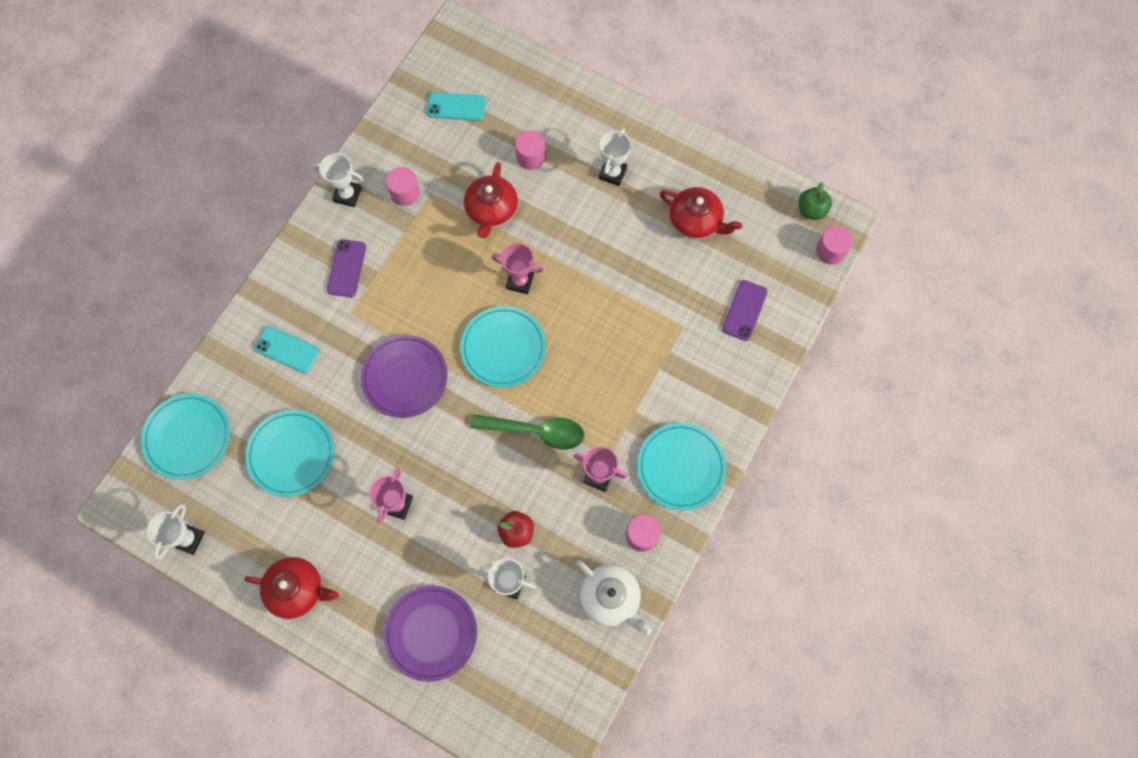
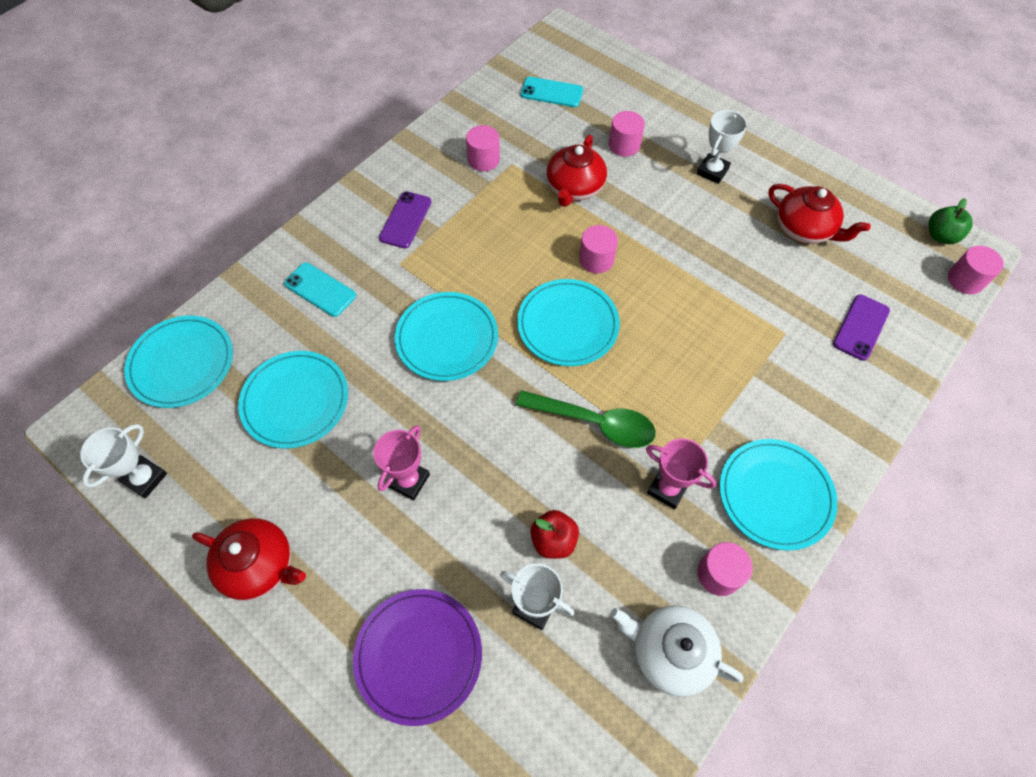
camera: 10 degrees right, 10 degrees down
(347, 195) = (422, 153): white trophy -> none
(405, 377) = (447, 338): purple plate -> turquoise plate
(520, 281) = (596, 259): pink trophy -> pink cylinder
(611, 598) = (669, 652): white teapot -> white teapot turned 150 degrees clockwise

